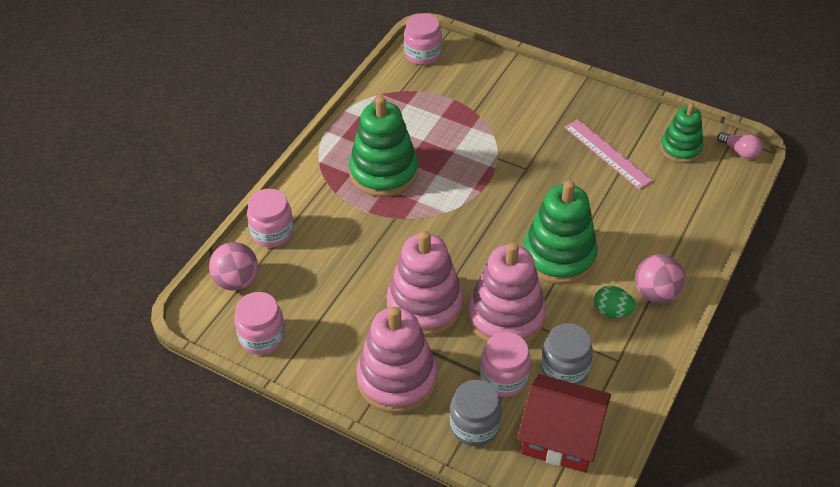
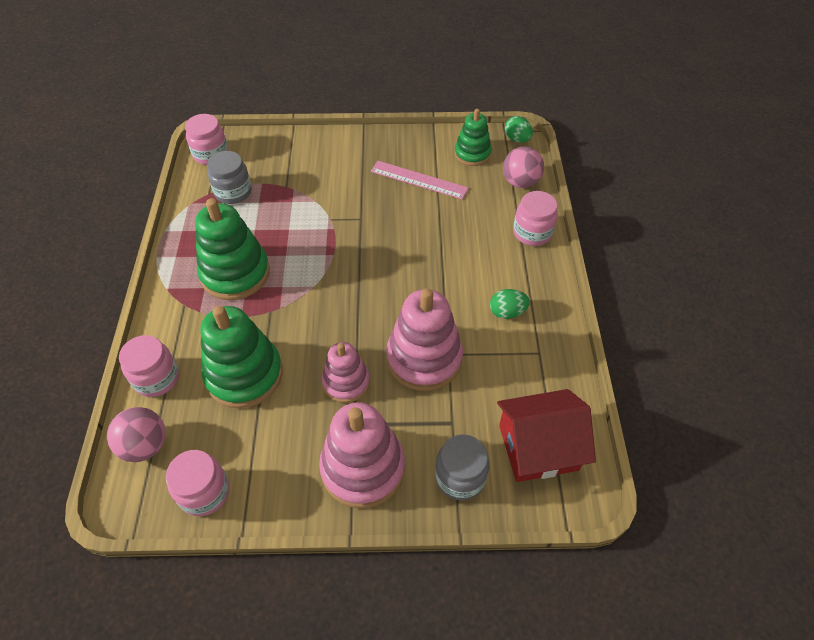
camera: 30 degrees left, 5 degrees up
(425, 305) = (346, 382): pink stacking toy -> pink stacking toy, size x0.61
(504, 378) = (457, 417): pink jar -> pink jar (532, 233)
(559, 256) = (434, 283): green stacking toy -> green stacking toy (244, 374)
(564, 369) = (502, 382): grey jar -> grey jar (233, 192)
(656, 293) = (530, 281): pink ball -> pink ball (520, 182)
(740, 151) = (517, 139): pink light bulb -> green egg

